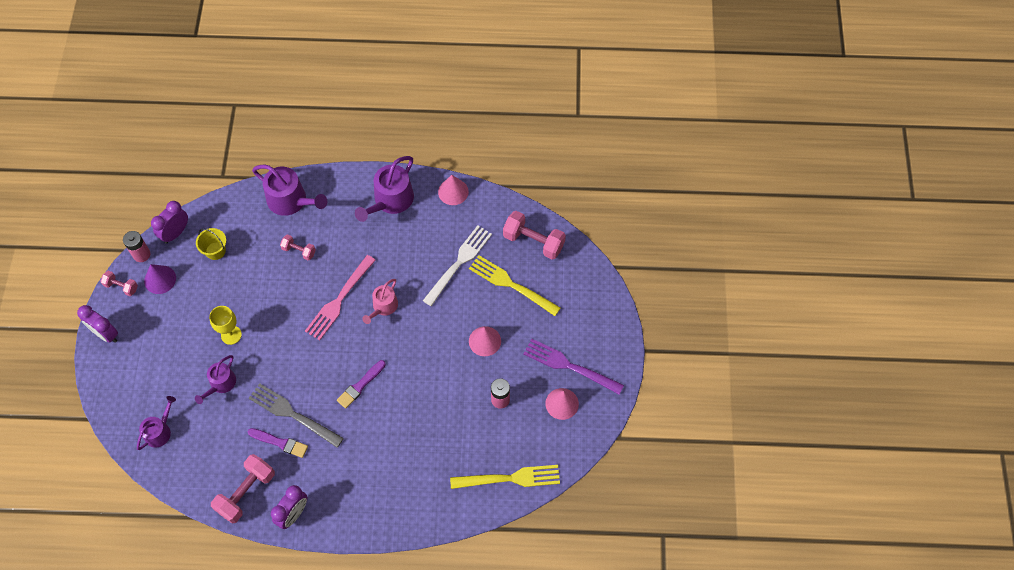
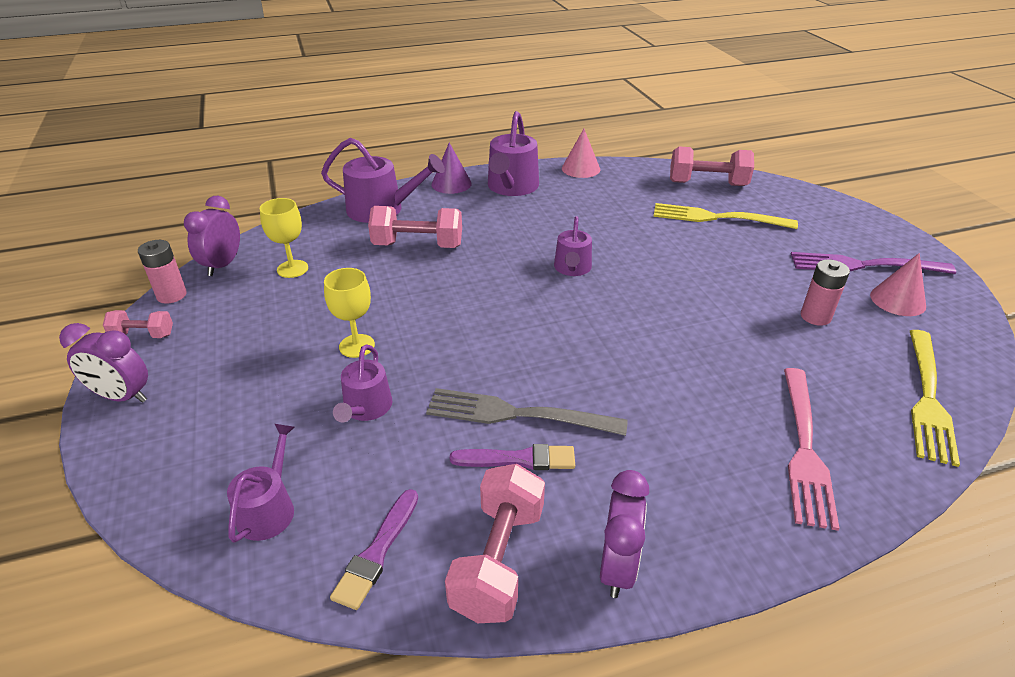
camera: 20 degrees left, 25 degrees down
(160, 279) = (210, 313): purple cone -> purple cone (451, 184)
(215, 251) = (292, 269): yellow bucket -> yellow goblet
(299, 251) = (418, 245): pink dumbbell -> pink dumbbell, size x1.80
(339, 300) = (505, 275): pink fork -> pink fork (804, 448)
(360, 385) = (603, 352): purple brush -> purple brush (377, 552)
(383, 307) = (572, 268): pink watering can -> purple watering can
(459, 263) = (637, 214): white fork -> none
(485, 341) = (735, 268): pink cone -> none
(510, 478) = (927, 398): yellow fork -> yellow fork turned 135 degrees clockwise

